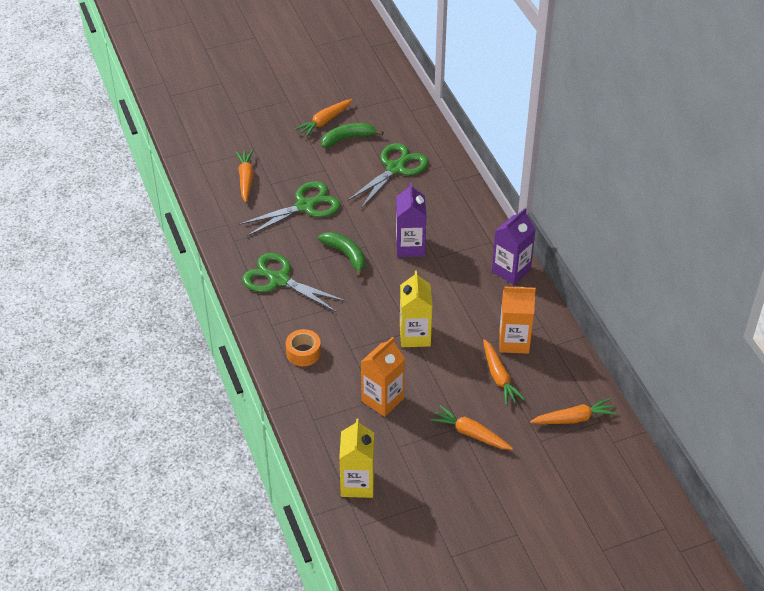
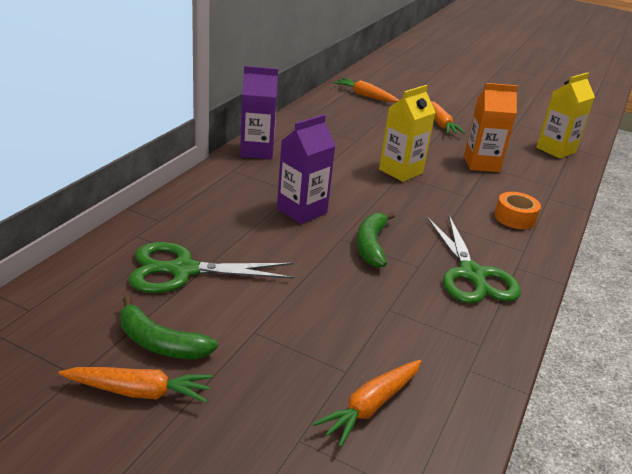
camera: 135 degrees left, 15 degrees down
(305, 206) = (342, 313): green scissors -> none
(499, 377) = (377, 127): orange carrot -> none
(514, 341) = (334, 130): orange carton -> none

